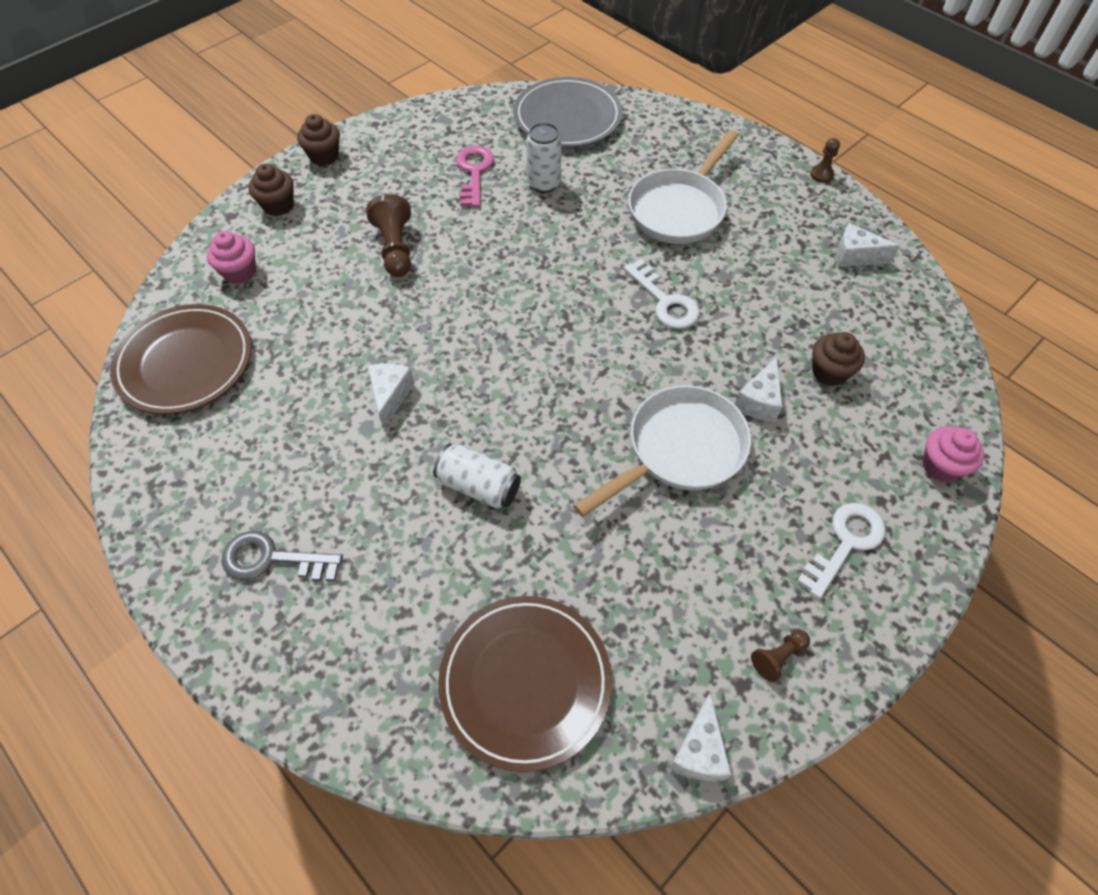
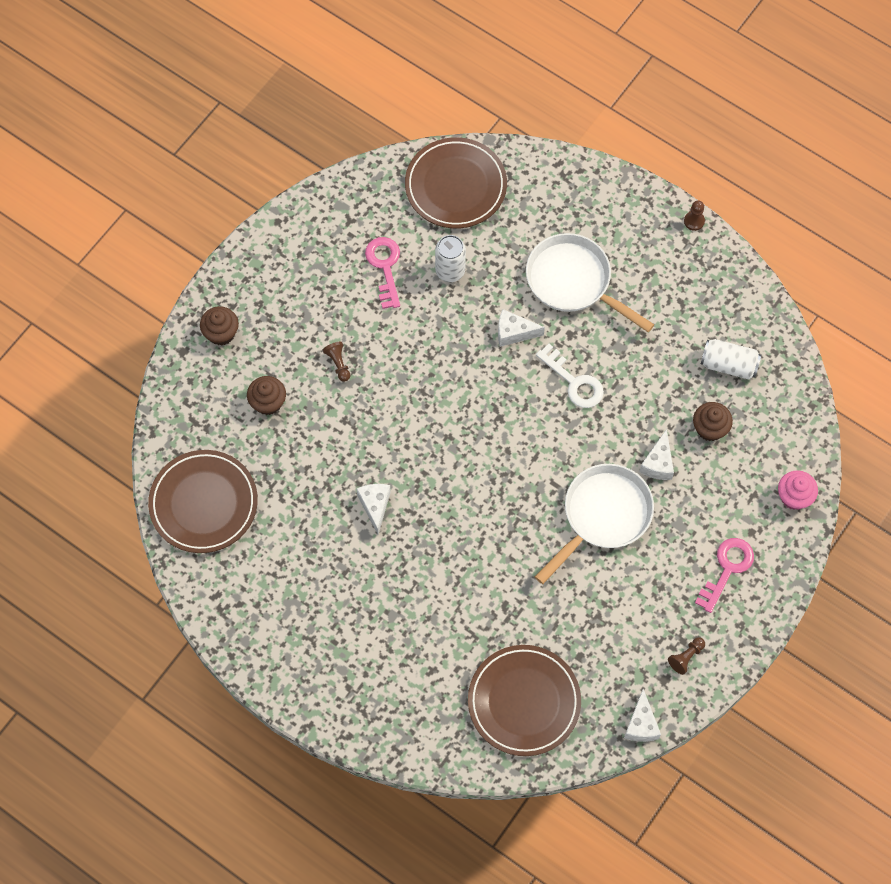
camera: 10 degrees left, 10 degrees up
(239, 272) = (214, 409): pink cupcake -> none
(272, 559) = (329, 649): grey key -> none
(324, 156) = (243, 269): brown cupcake -> brown cupcake (268, 402)
(395, 248) = (338, 363): brown pawn -> brown pawn, size x0.56
(479, 486) = (461, 569): white can -> white can (728, 365)
(567, 118) = (455, 186): grey plate -> brown plate
(679, 209) = (573, 282): white pan -> white pan turned 105 degrees clockwise
(845, 543) = (727, 569): white key -> pink key
(855, 256) = (726, 309): white cheese -> white cheese (514, 333)

